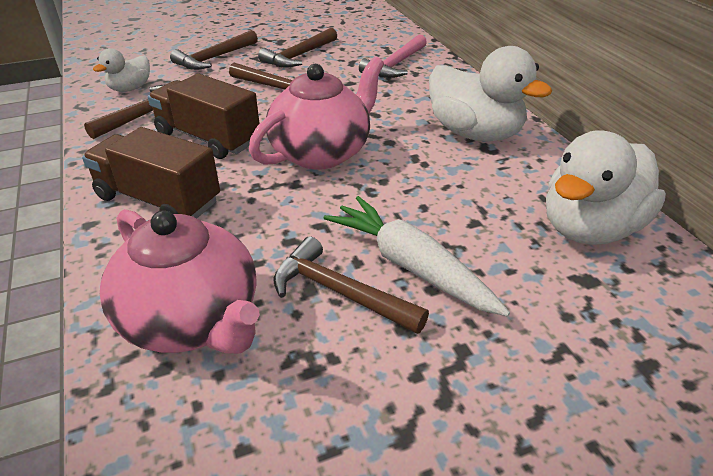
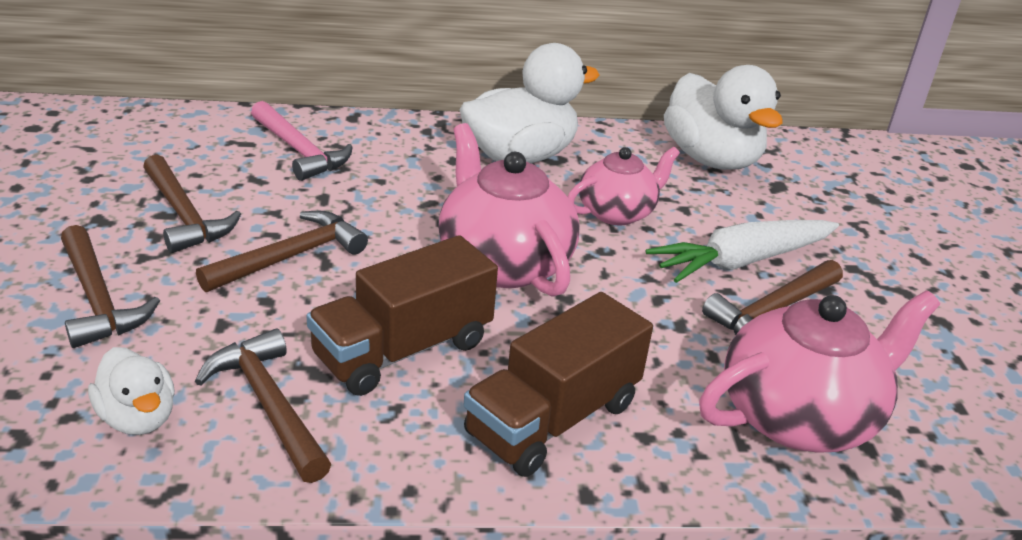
camera: 75 degrees left, 5 degrees down
(433, 188) = (617, 212): none -> pink teapot

